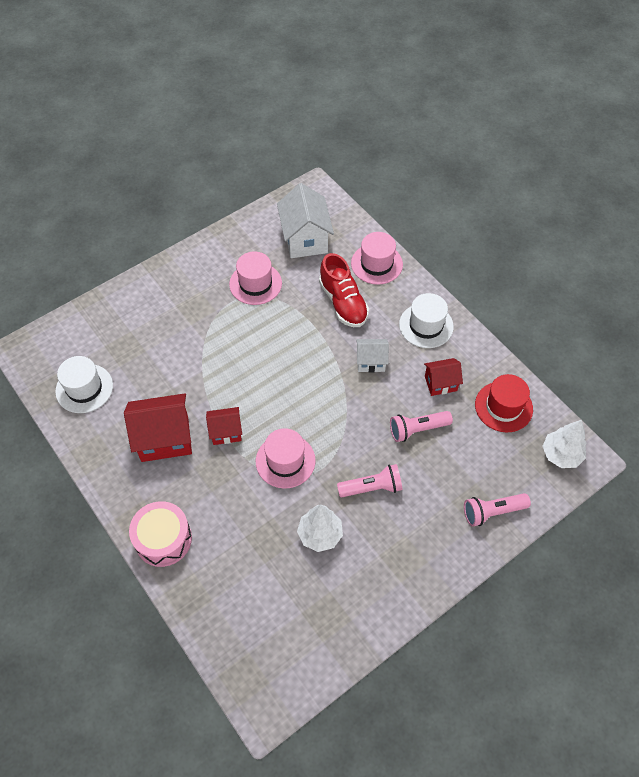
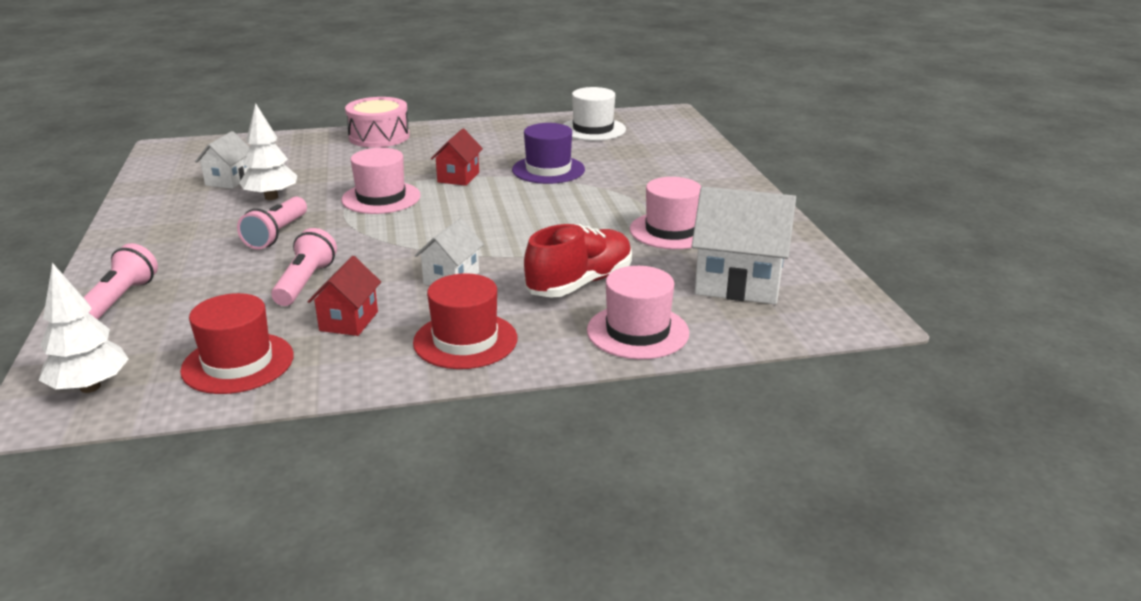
camera: 115 degrees right, 30 degrees down
(165, 438) = (488, 151): red house -> none
(186, 383) = (548, 170): none -> purple hat
(306, 590) = (229, 180): none -> white house
(343, 302) = (580, 283): red shoe -> red shoe turned 135 degrees clockwise
(426, 325) = (465, 340): white hat -> red hat

